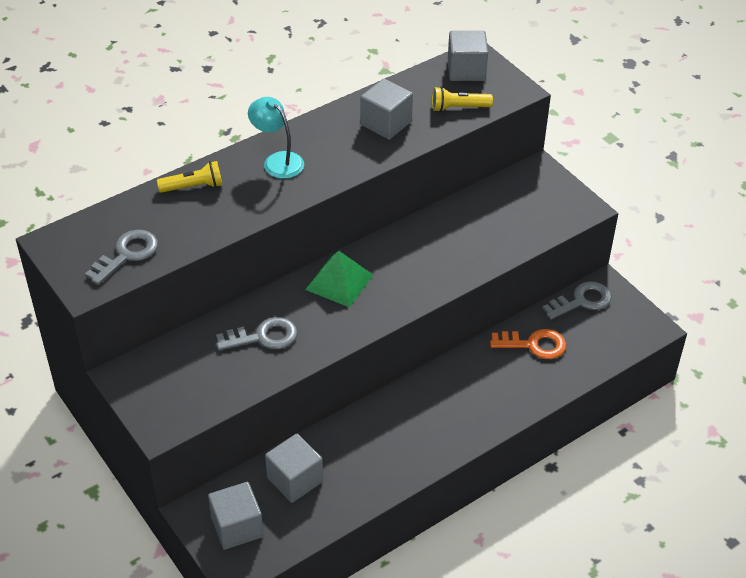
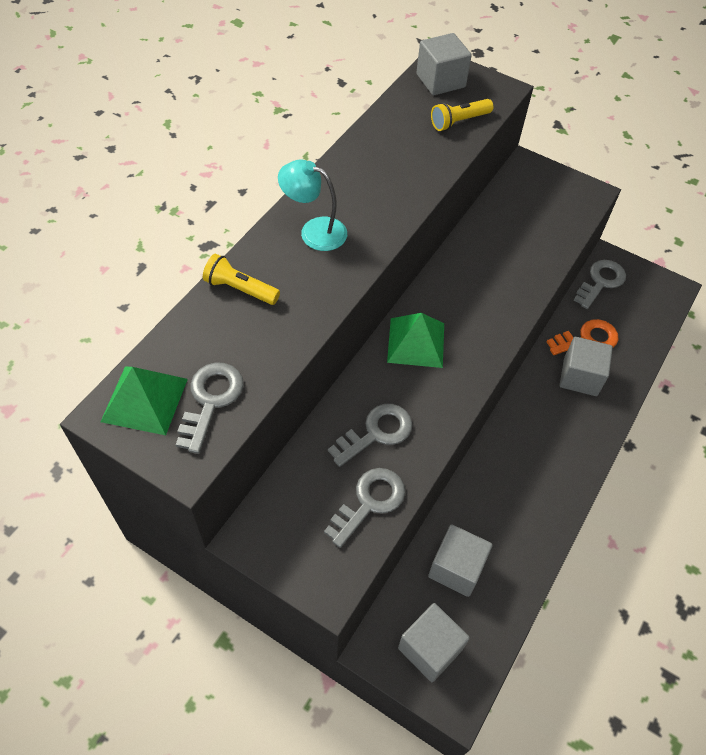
camera: 25 degrees left, 10 degrees up
(81, 240) = (144, 400): none -> green pyramid
(193, 186) = (240, 289): yellow flashlight -> yellow flashlight turned 120 degrees counterclockwise
(227, 382) = (370, 502): none -> grey key
(386, 123) = (399, 157): grey cube -> grey cube (580, 377)

